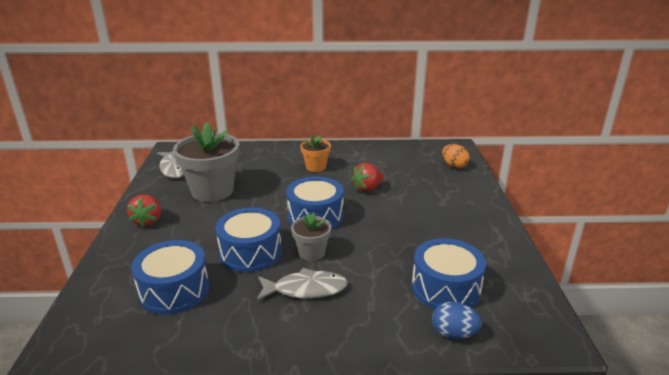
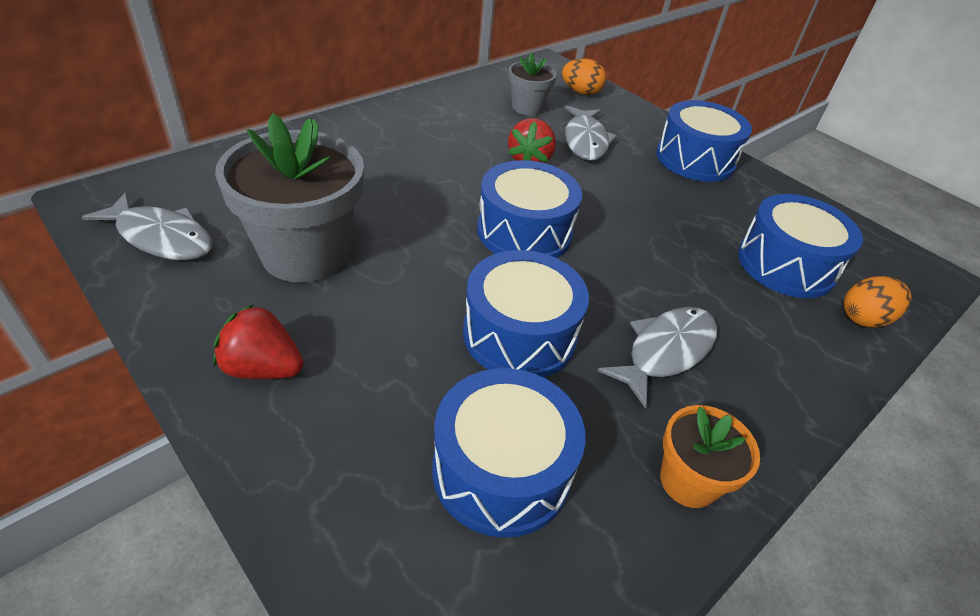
camera: 45 degrees left, 15 degrees up
(148, 221) = (263, 368): red strawberry -> red strawberry turned 150 degrees clockwise
(312, 253) = (597, 291): grey flower pot -> grey flower pot (527, 107)
(316, 167) = (416, 149): orange flower pot -> orange flower pot (688, 481)
(416, 189) = (585, 141): none -> grey fish
(453, 334) = (864, 318): blue egg -> orange egg
(476, 219) = (695, 159): none -> blue drum

